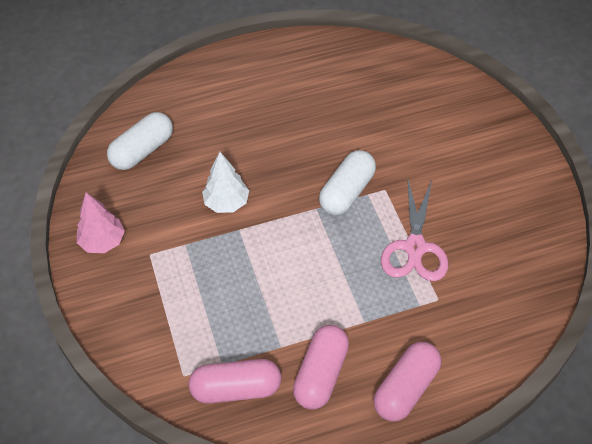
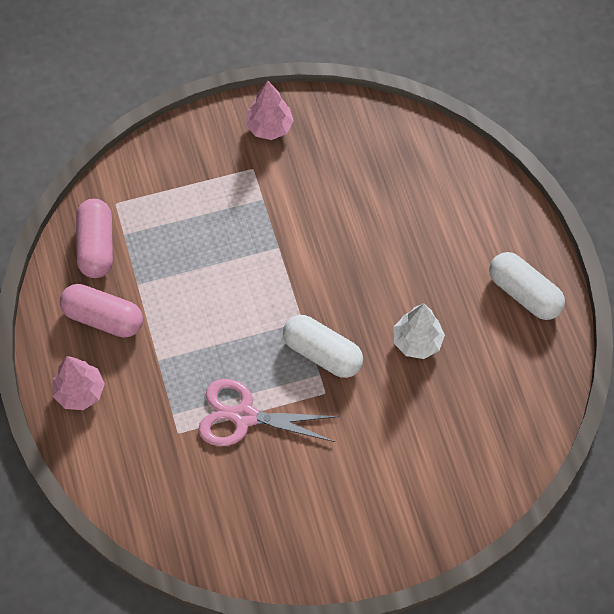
camera: 90 degrees right, 10 degrees up
(142, 151) = (387, 154): white capsule -> white capsule (524, 293)
(226, 203) = (313, 235): white tree -> white tree (417, 341)
(406, 389) = (80, 392): pink capsule -> pink tree

